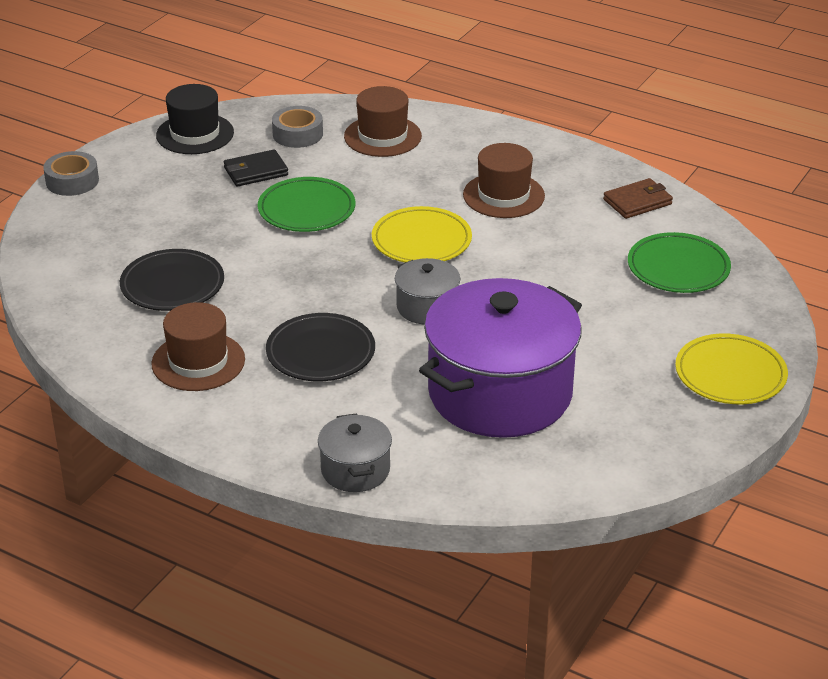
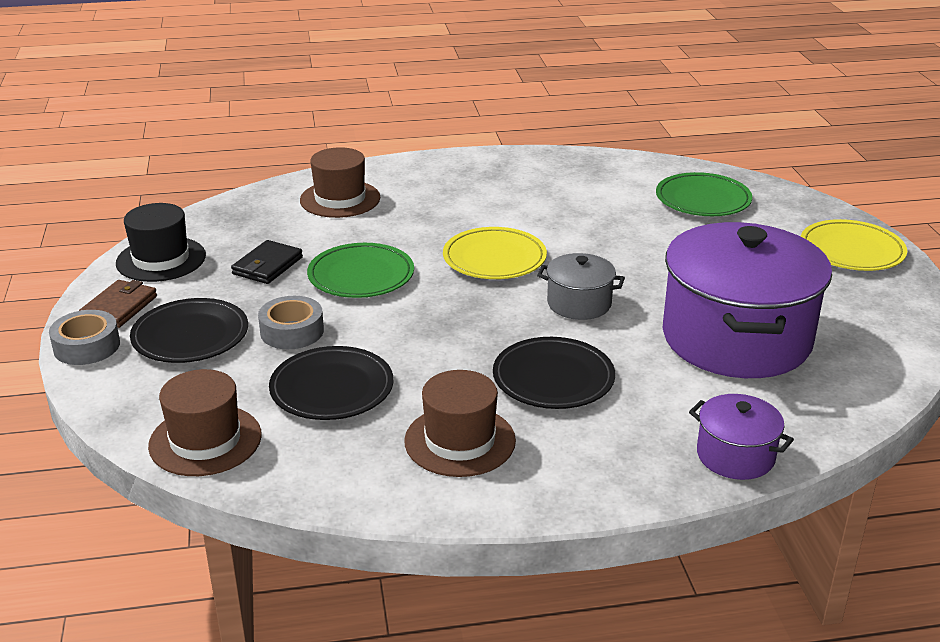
camera: 40 degrees left, 5 degrees down
(139, 203) = (190, 336): none -> black plate
(297, 134) = (262, 224): grey tape -> grey tape (292, 331)
(355, 470) = (735, 456): grey pot -> purple pot
(503, 195) = (504, 203): brown hat -> brown hat (205, 440)
(637, 202) = (604, 170): brown wallet -> brown wallet (119, 307)

